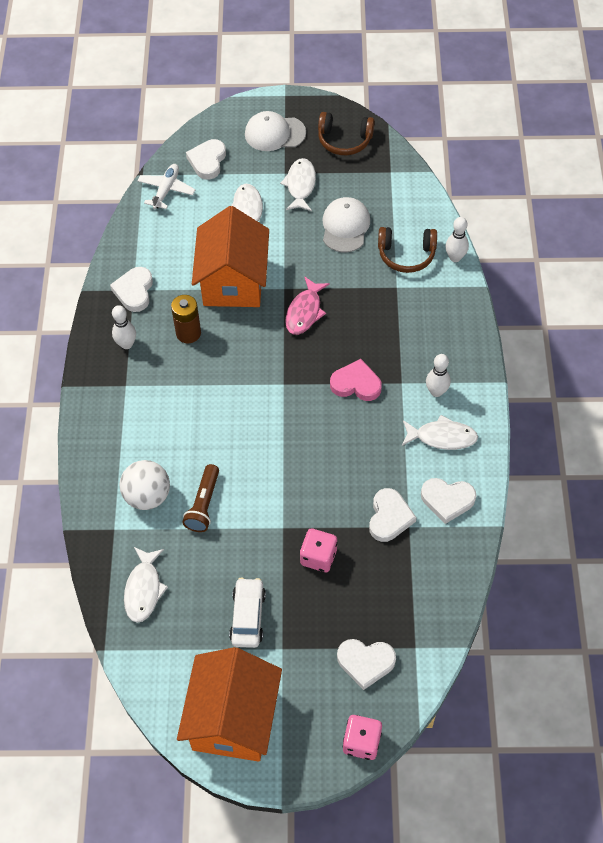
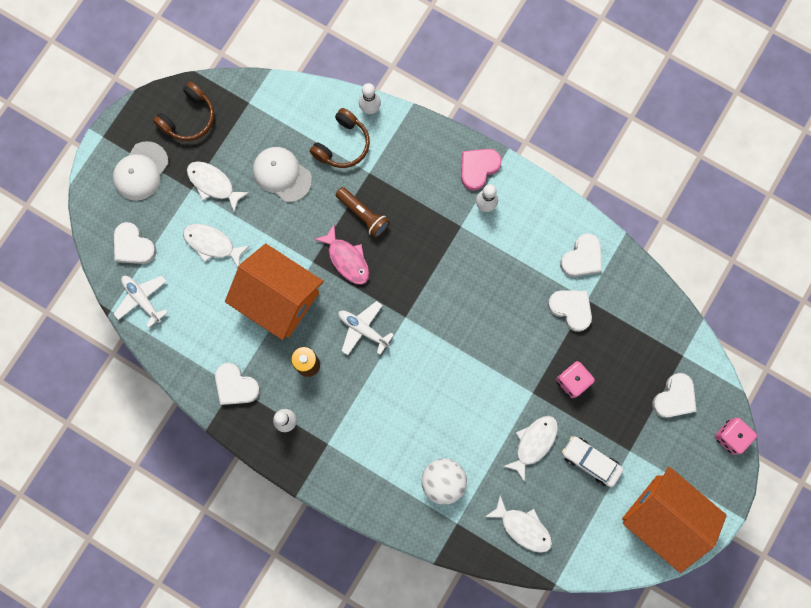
camera: 60 degrees left, 20 degrees up
(204, 504) = (477, 441): brown flashlight -> brown flashlight (363, 215)
(249, 357) = (363, 329): none -> white plane
(356, 384) = (440, 261): pink heart -> pink heart (478, 168)
(442, 437) = (527, 227): white fish -> white fish (534, 443)

